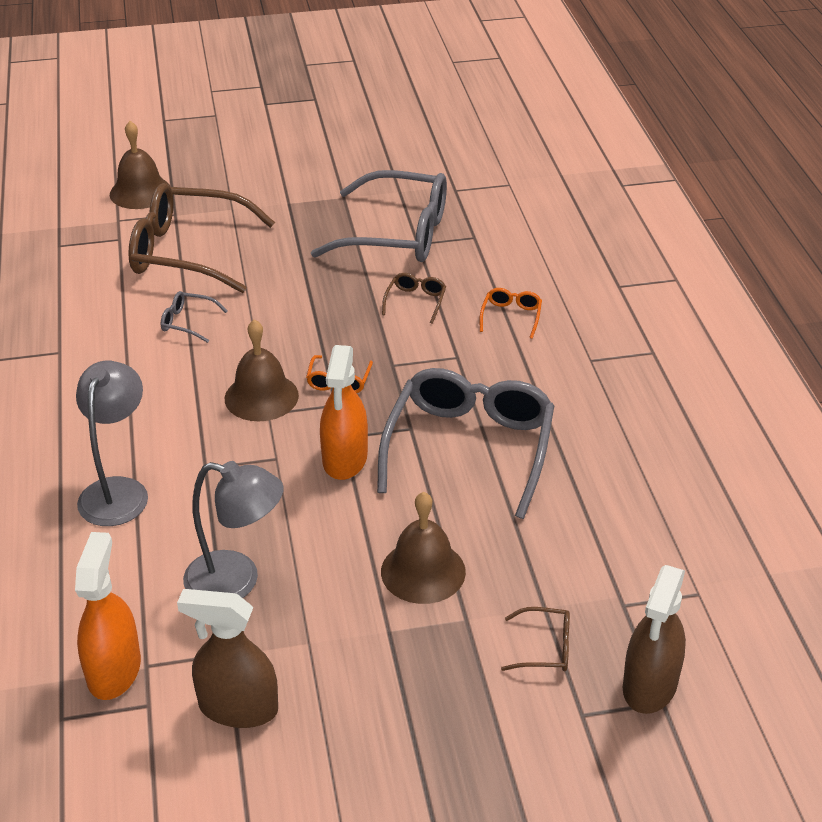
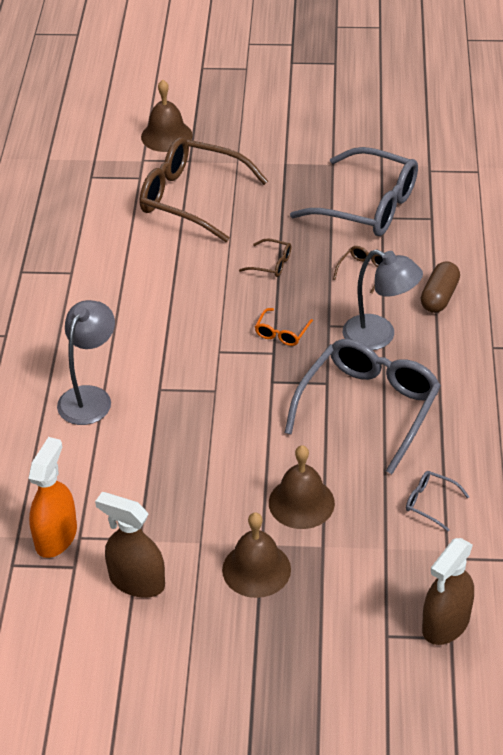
camera: 15 degrees right, 5 degrees up
(187, 322) = (175, 262): grey glasses -> grey glasses (429, 502)
(237, 581) = (160, 485): grey lamp -> grey lamp (379, 336)
(261, 396) = (217, 336): brown bell -> brown bell (256, 569)
(345, 459) = (268, 400): orange spray bottle -> none
(511, 316) = (439, 297): orange glasses -> brown capsule
(546, 648) = (376, 580): brown glasses -> brown glasses (272, 264)

